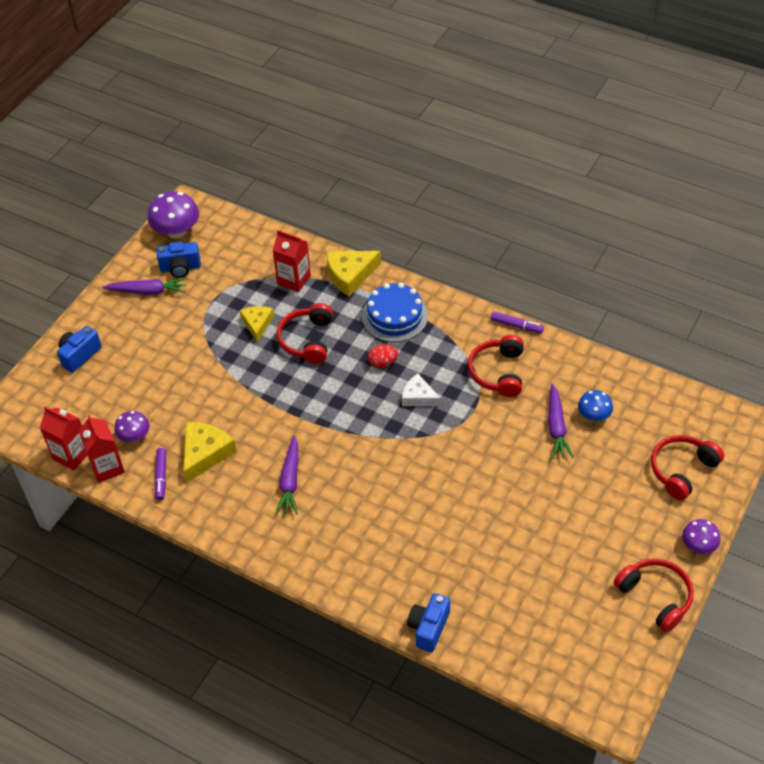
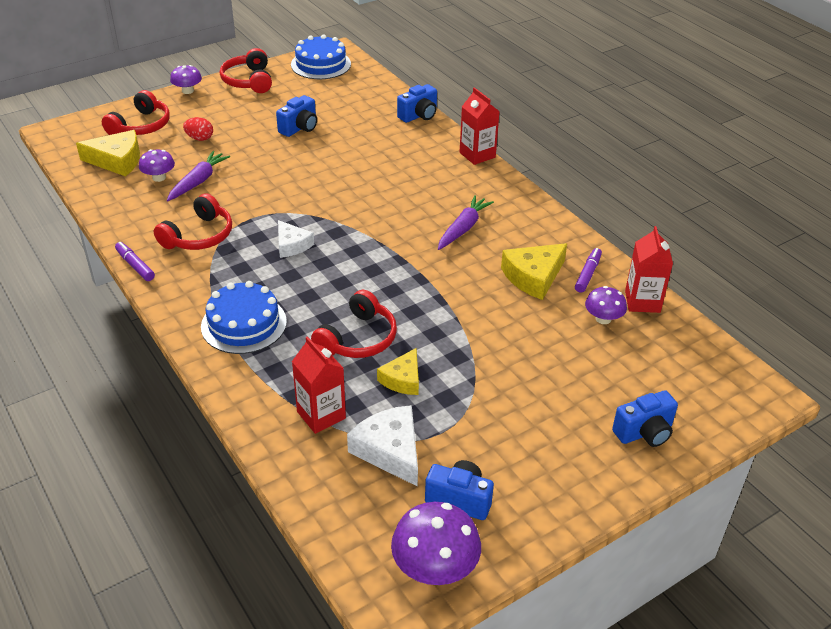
camera: 155 degrees left, 10 degrees down
(72, 455) = (679, 326): red carton -> red carton (477, 155)
(147, 291) = (521, 483): purple carrot -> none
(237, 277) = (390, 451): none -> white cheese
(350, 275) = (250, 391): yellow cheese -> yellow cheese (117, 160)
(382, 363) = (298, 285): red egg -> red egg (200, 138)
(533, 544) = (299, 128): none -> blue camera
(593, 415) = (159, 177): blue mushroom -> purple mushroom
(608, 673) = (321, 64): none -> blue cake
(682, 470) = (141, 126): red headphones -> red headphones turned 45 degrees counterclockwise

